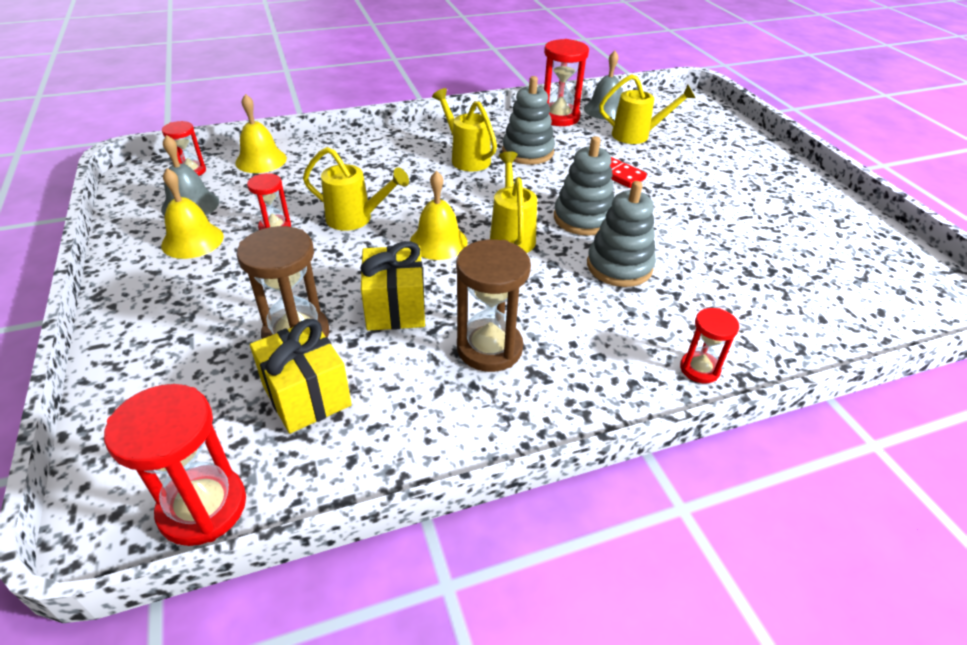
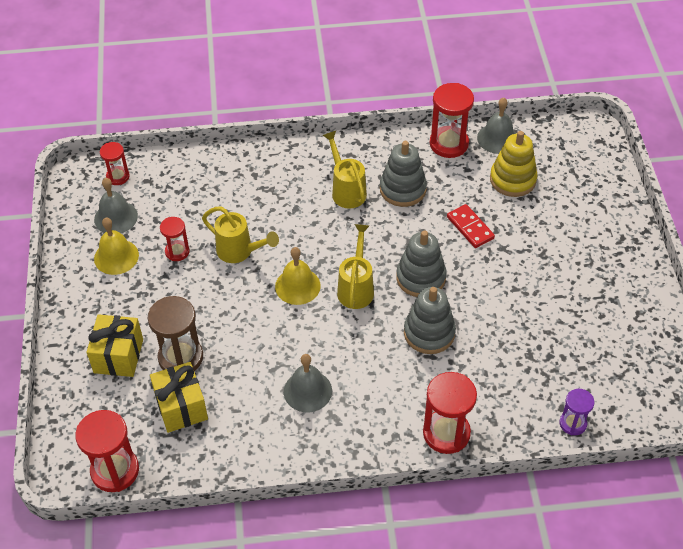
camera: 15 degrees right, 10 degrees up
(261, 160) = (174, 170): yellow bell -> none
(395, 308) = (251, 345): yellow gift -> yellow gift (118, 356)
(489, 348) = (307, 391): brown hourglass -> grey bell
(637, 135) = (513, 180): yellow watering can -> yellow stacking toy
(699, 369) = (446, 433): red hourglass -> red hourglass, size x1.72
(848, 333) = (573, 423): none -> purple hourglass

